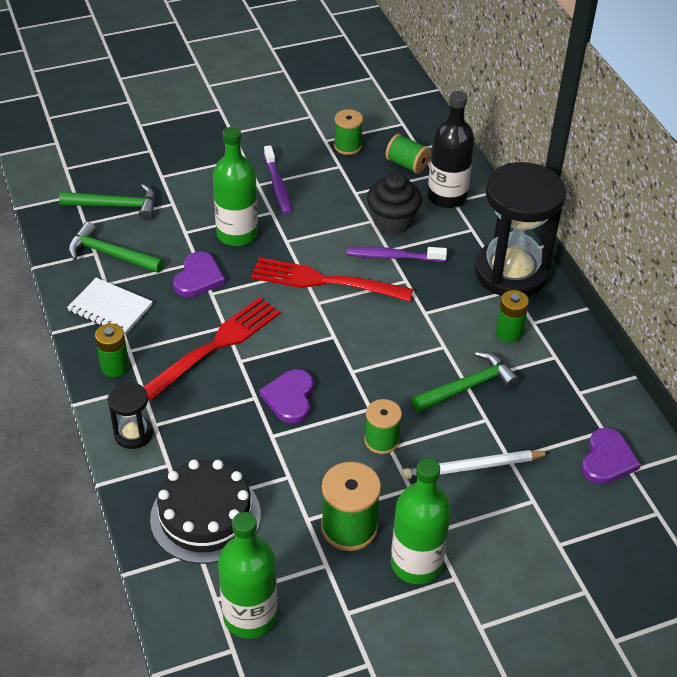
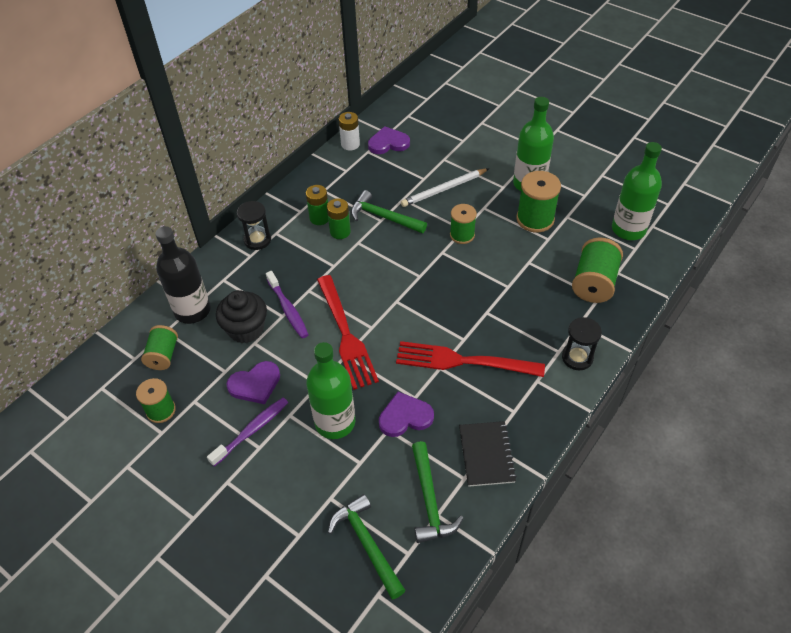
camera: 120 degrees left, 5 degrees up
(110, 308) = (486, 454): white notebook -> black notebook
(115, 367) = (536, 409): green battery -> green battery (340, 232)
(205, 516) = (594, 283): black cake -> green spool
(289, 398) = (470, 294): purple heart -> purple heart (255, 384)
(473, 467) = (444, 189): white pencil -> white pencil turned 105 degrees clockwise
(511, 272) = (257, 240): black hourglass -> black hourglass, size x0.46
(630, 420) = (350, 144): none -> white battery

